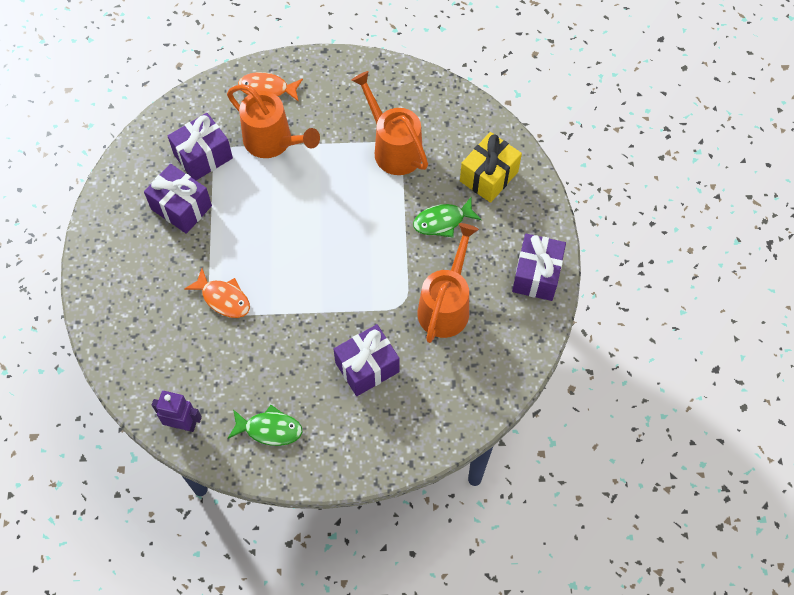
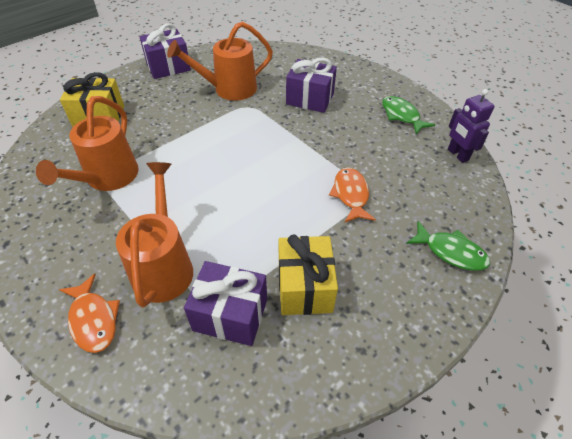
camera: 130 degrees left, 15 degrees down
(181, 207) = (304, 287): purple gift -> yellow gift
(442, 221) = (161, 120): green fish -> green fish (450, 252)

